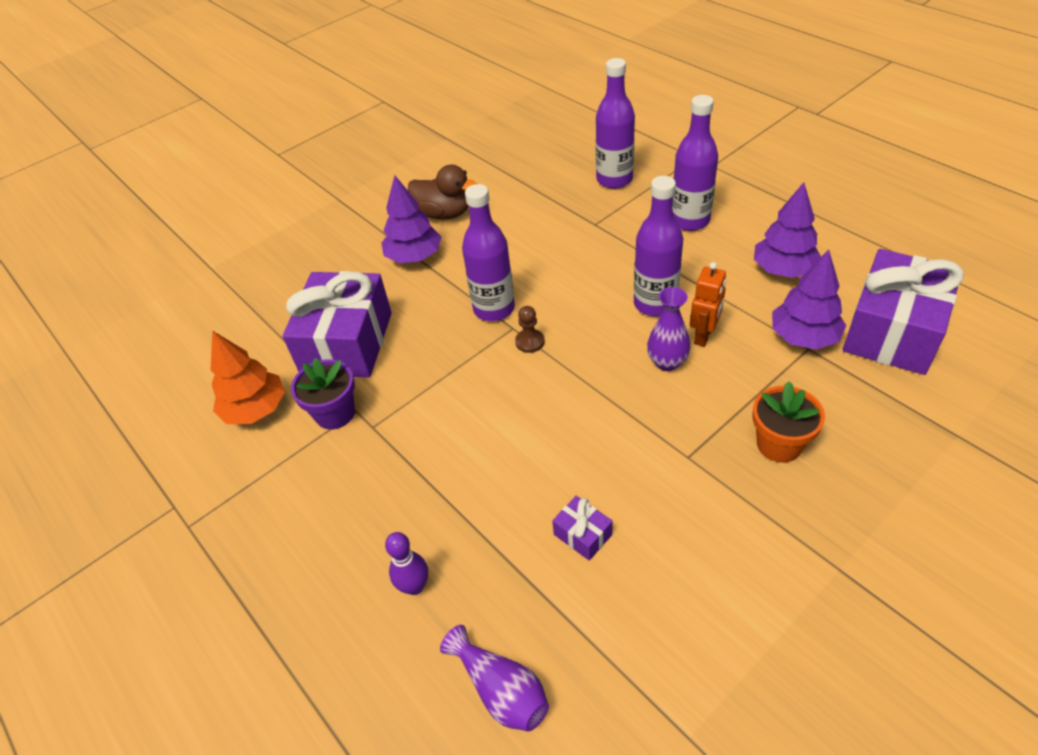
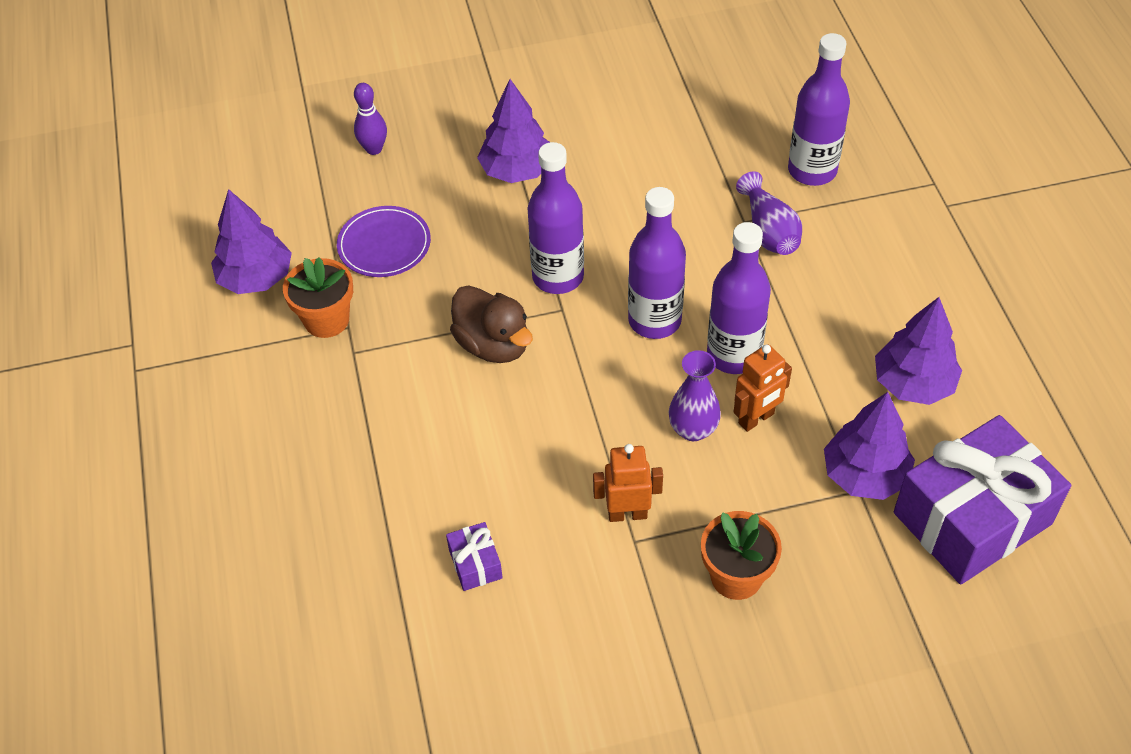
camera: 25 degrees right, 5 degrees up
(256, 409) = (256, 278): orange tree -> purple tree
(335, 413) = (326, 320): purple flower pot -> orange flower pot
(347, 343) = (384, 244): purple gift -> purple plate
(414, 586) = (294, 531): purple bowling pin -> purple bowling pin (374, 149)
(444, 214) = (585, 128): brown duck -> brown duck (493, 344)
(501, 690) = (308, 661): purple vase -> purple vase (769, 231)
(530, 342) = (568, 334): brown pawn -> none
(668, 440) = (627, 514): none -> orange robot
(690, 220) = (857, 268): purple bottle -> purple bottle (654, 320)

